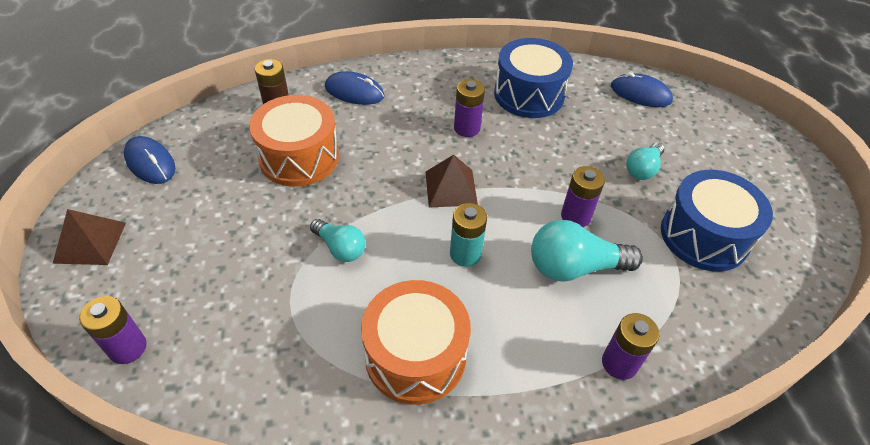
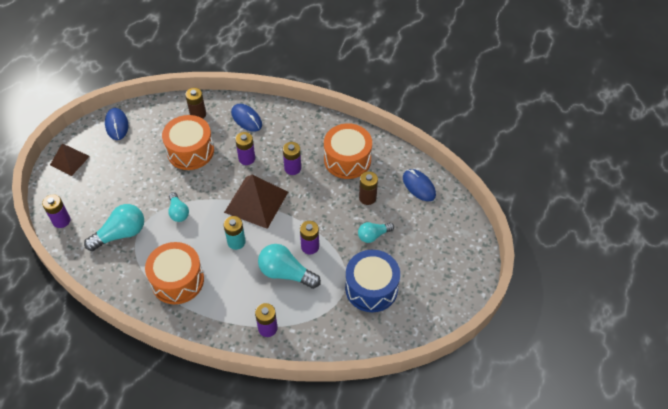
camera: 30 degrees right, 5 degrees up
(260, 323) = (121, 234): none -> turquoise light bulb
(392, 138) = (247, 158): none -> purple battery
(451, 188) = (256, 202): brown pyramid -> brown pyramid, size x1.65
(529, 94) = (347, 159): blue drum -> orange drum
(593, 128) = (367, 198): none -> brown battery

